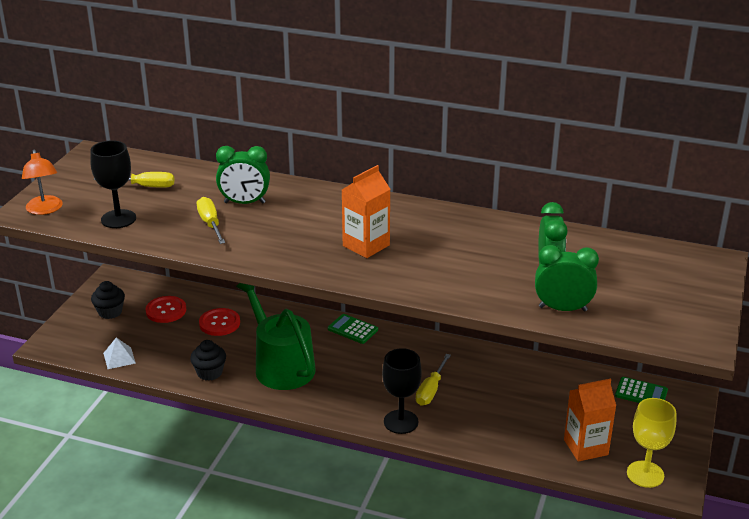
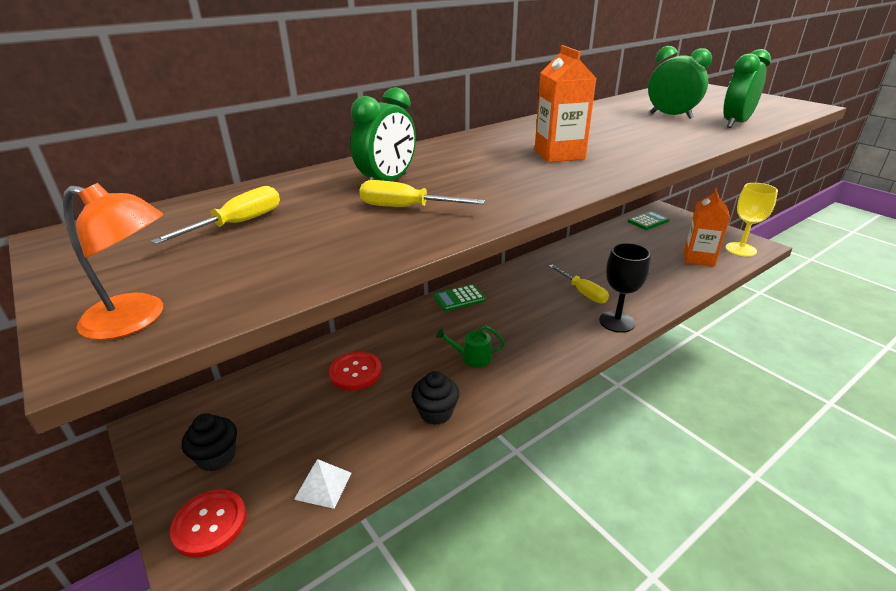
camera: 55 degrees left, 0 degrees up
(118, 219) = (290, 261): black goblet -> none
(166, 311) = (281, 404): red button -> red button (210, 524)
(281, 365) = (472, 358): green watering can -> green watering can, size x0.42

